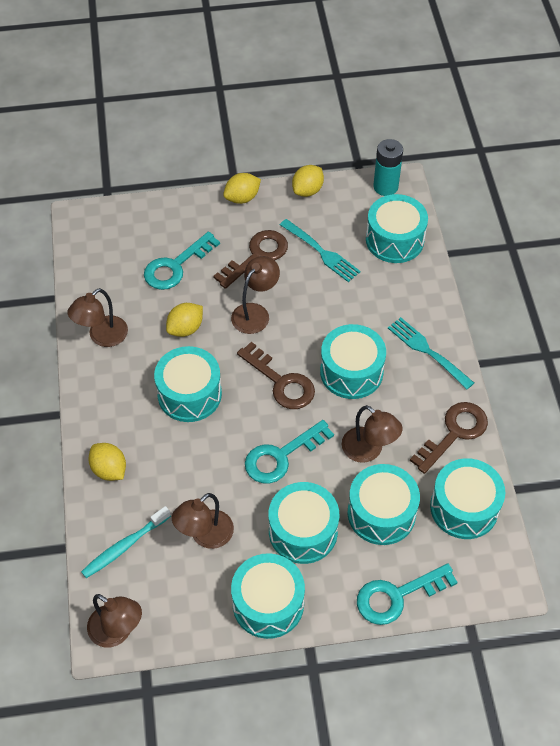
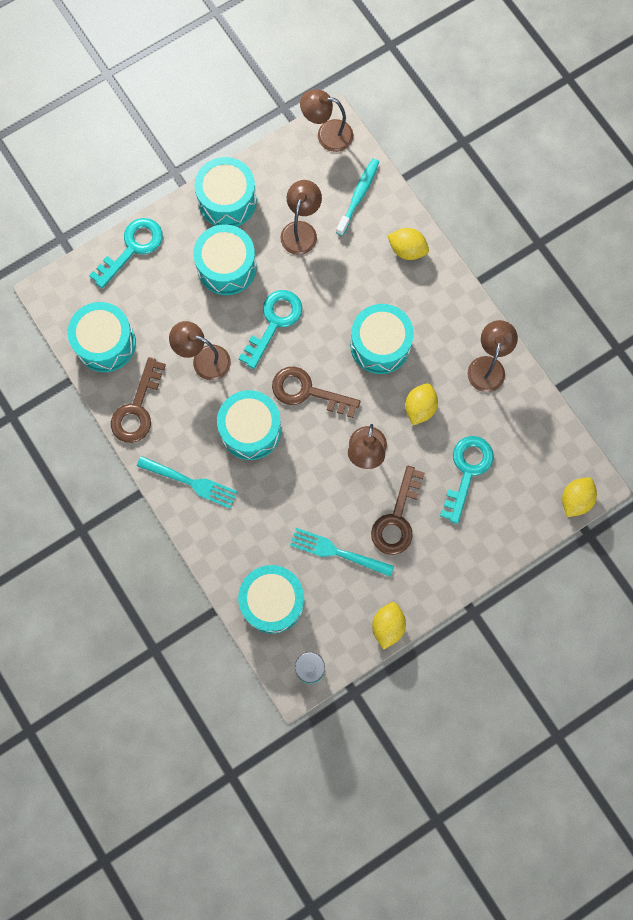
camera: 155 degrees right, 20 degrees up
(242, 198) = (448, 585): yellow lemon -> yellow lemon (575, 499)
(381, 513) = (171, 309): turquoise drum -> none

